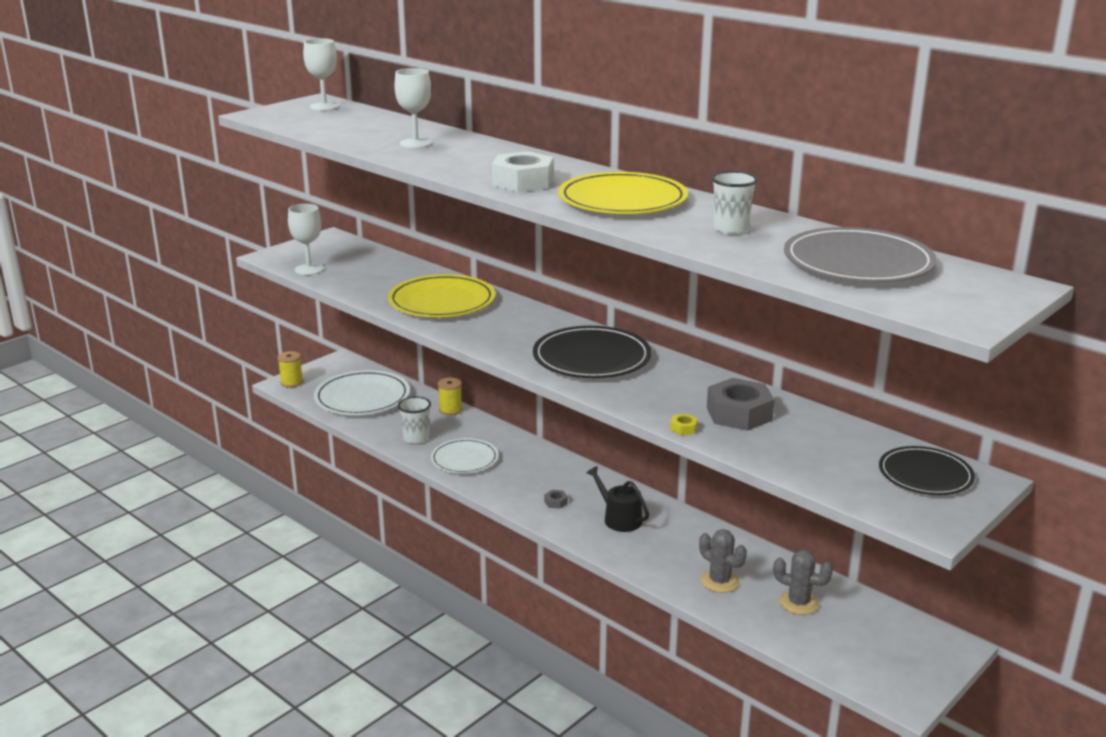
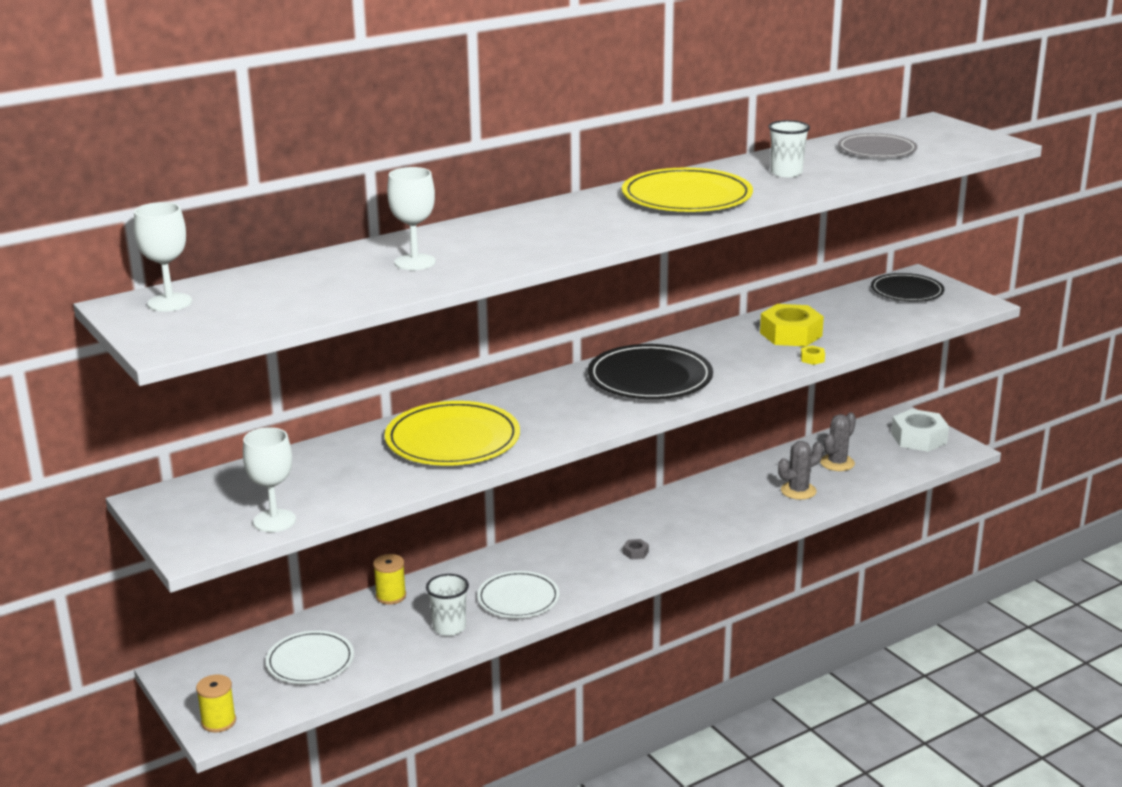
camera: 75 degrees left, 0 degrees up
(362, 397) = (310, 661): white plate -> white plate, size x0.65
(523, 182) = (605, 227): white nut -> white nut (918, 438)
(619, 518) = (679, 522): black watering can -> none
(739, 414) = (791, 334): grey nut -> yellow nut
(858, 262) = (877, 150): grey plate -> grey plate, size x0.65

